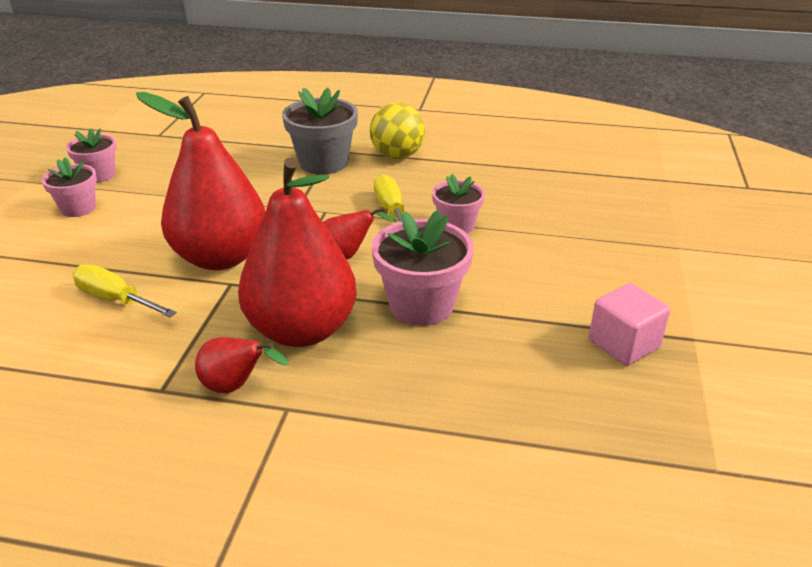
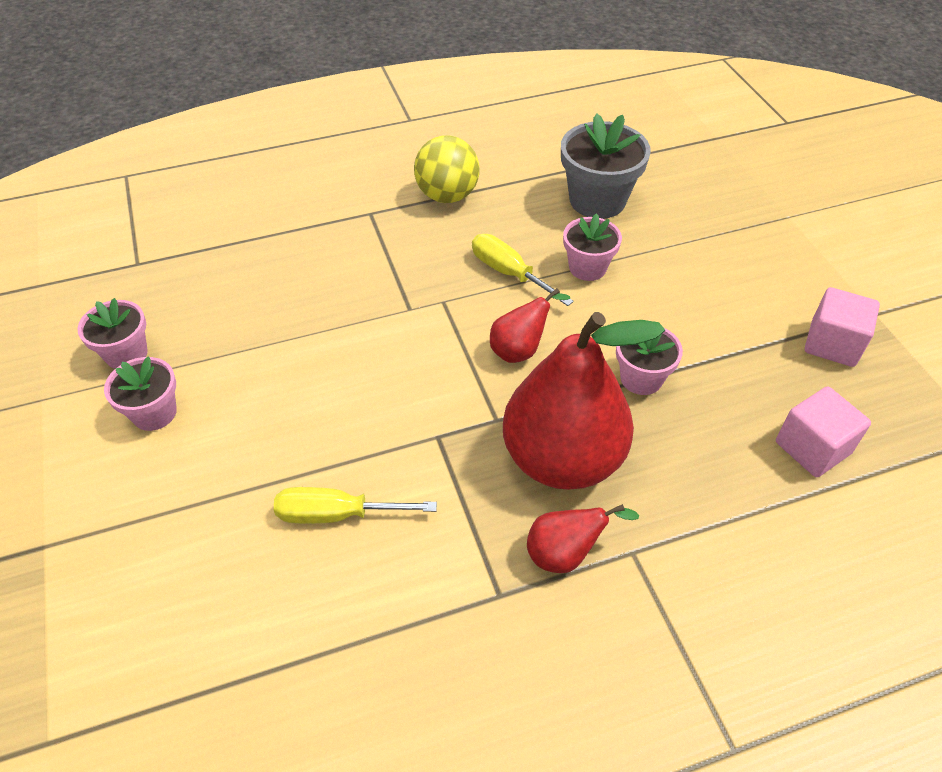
camera: 30 degrees left, 15 degrees up
(221, 257) = (394, 408): red pear -> none
(323, 163) = (378, 234): grey flower pot -> grey flower pot (597, 200)
(421, 305) = (641, 378): pink flower pot -> pink flower pot, size x0.62
(521, 406) = (812, 448): none -> pink cube

